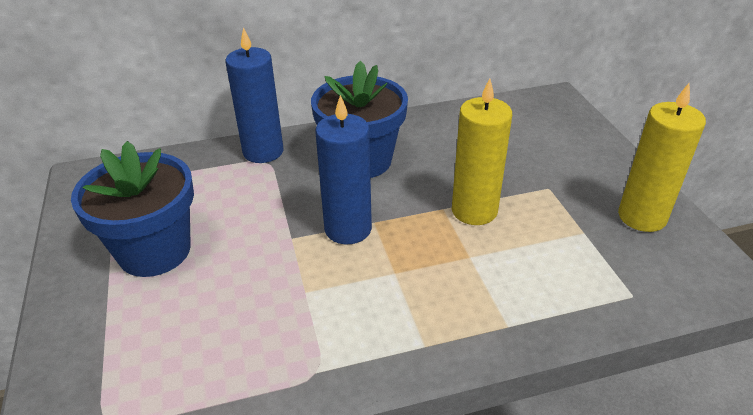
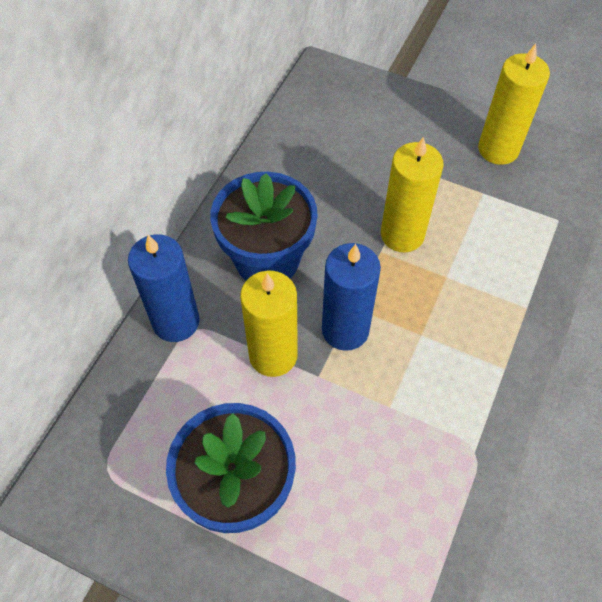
camera: 50 degrees left, 20 degrees up
(284, 206) = (273, 355): none -> yellow candle

